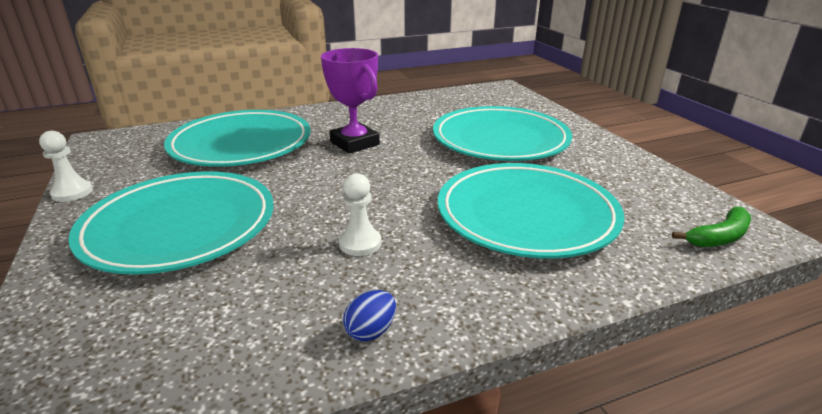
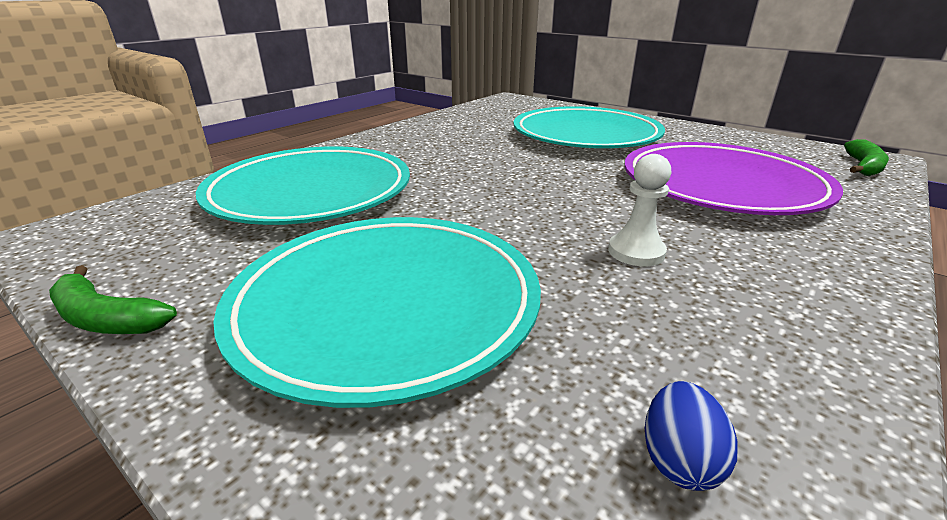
camera: 30 degrees left, 0 degrees up
(72, 192) = (106, 318): white pawn -> green banana
(354, 143) = (452, 164): purple trophy -> none
(371, 331) = (814, 332): blue egg -> blue egg (679, 460)
(526, 215) = (721, 186): turquoise plate -> purple plate

